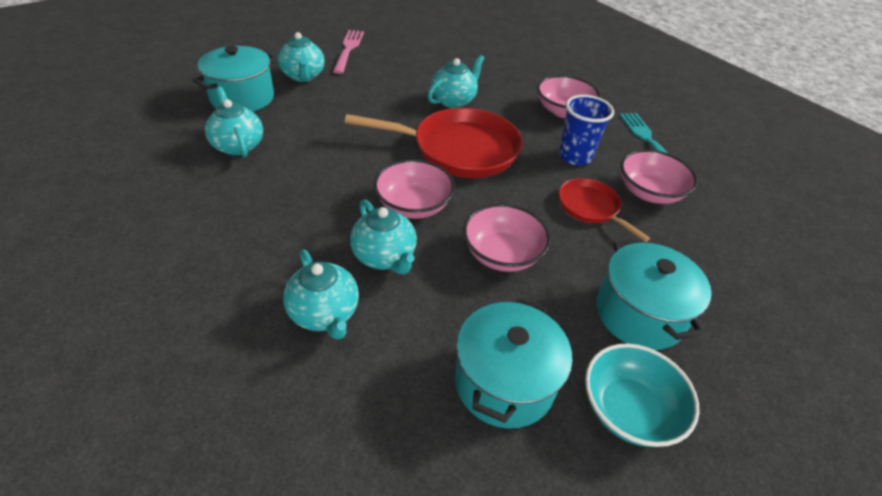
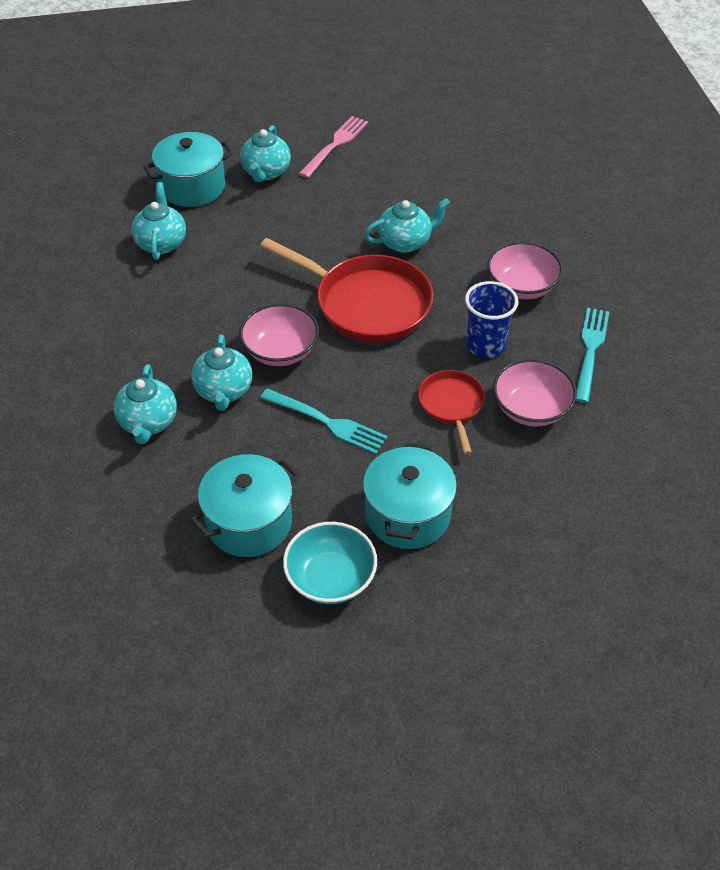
camera: 30 degrees right, 5 degrees up
(502, 254) = (327, 422): pink bowl -> turquoise fork

